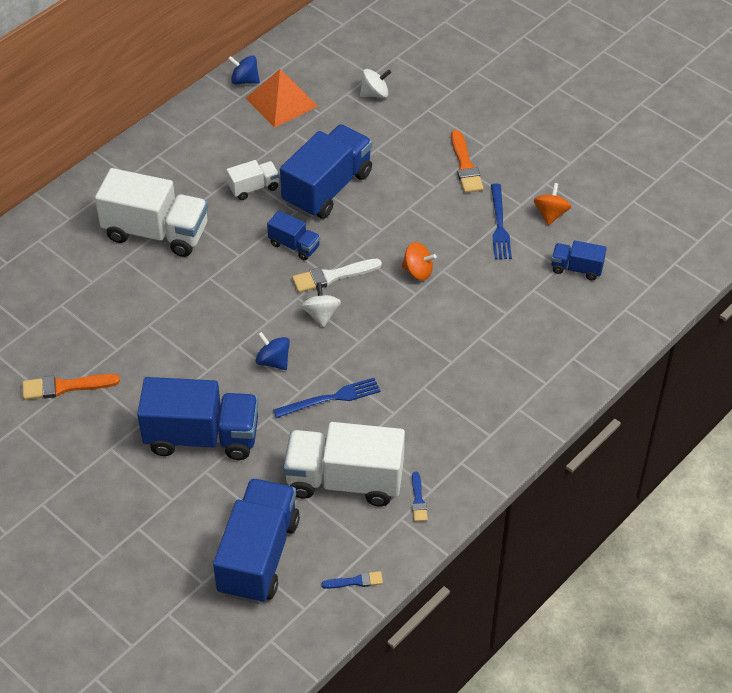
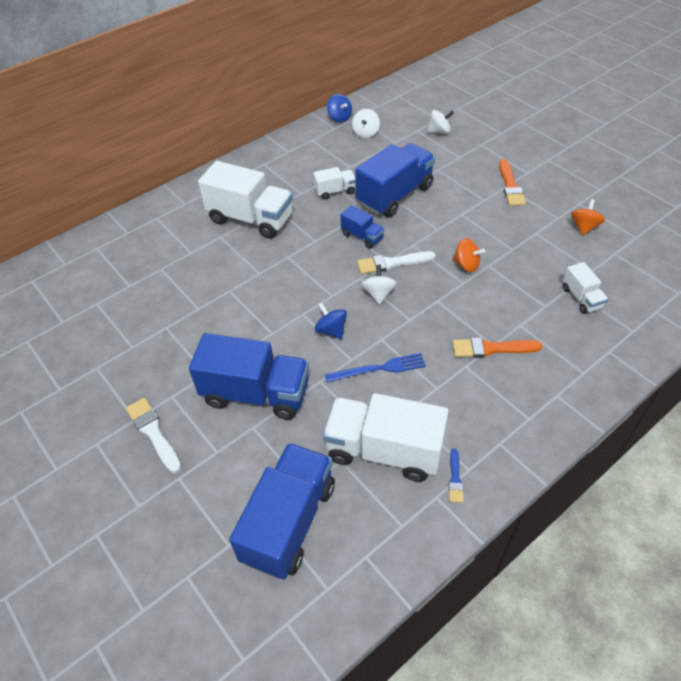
camera: 10 degrees right, 0 degrees up
(65, 387) = (146, 337): orange brush -> orange brush (491, 348)
(100, 487) = (153, 432): none -> white brush
(244, 80) = (339, 117): blue spinning top -> blue spinning top turned 150 degrees counterclockwise
(281, 102) = (366, 133): orange pyramid -> white spinning top
(355, 581) = (384, 563): blue brush -> none
(499, 225) = (539, 232): blue fork -> none
(546, 300) = (581, 298): none -> white truck
(576, 268) = (609, 273): blue truck -> none

